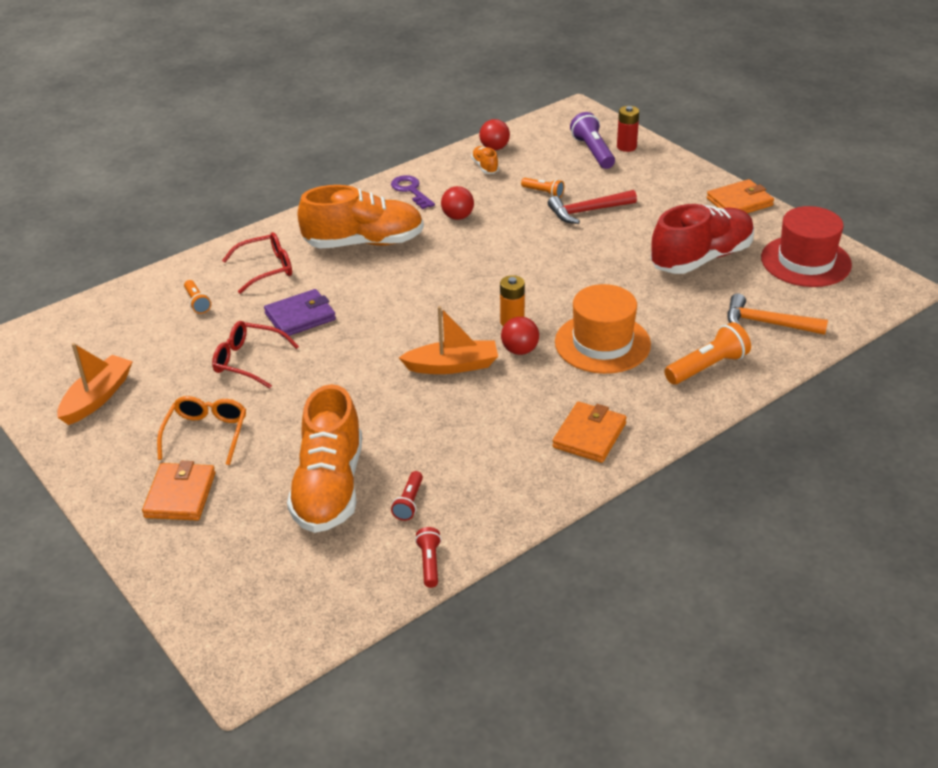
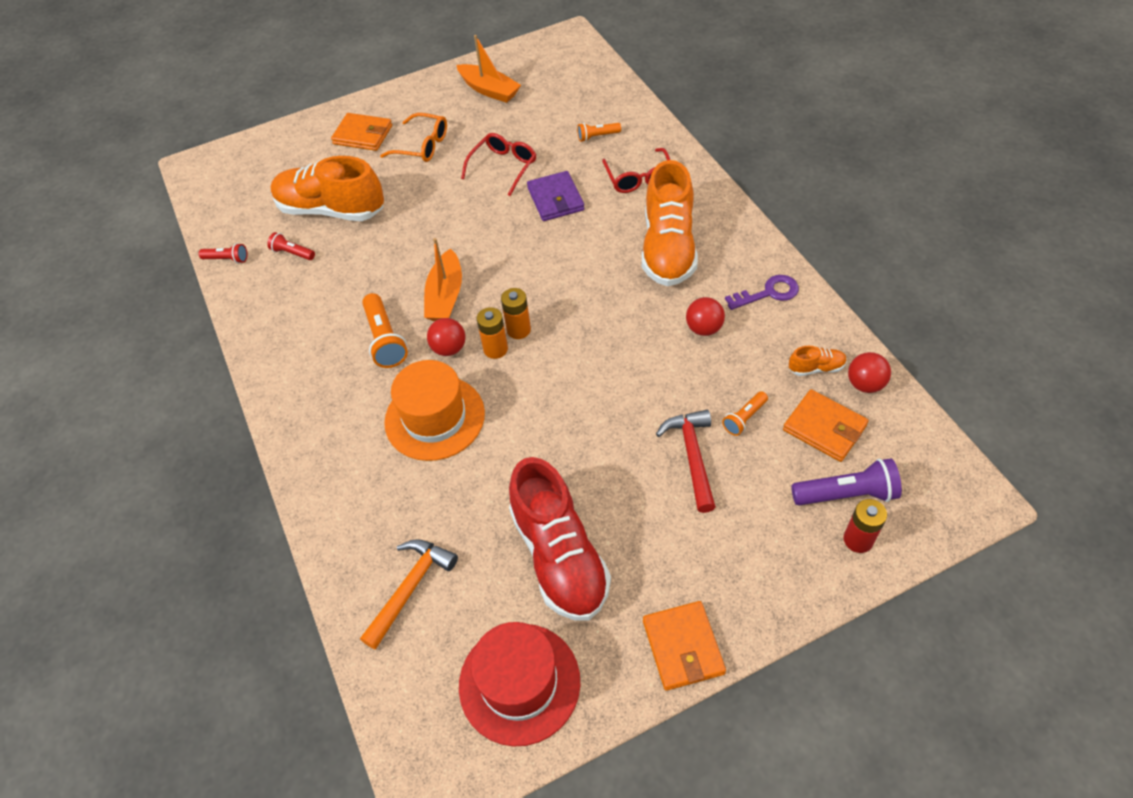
camera: 105 degrees right, 15 degrees up
(485, 312) = (518, 330): none -> orange battery
(589, 435) = (310, 380): orange wallet -> orange wallet (824, 428)
(707, 367) = (361, 503): orange flashlight -> orange flashlight (385, 339)

